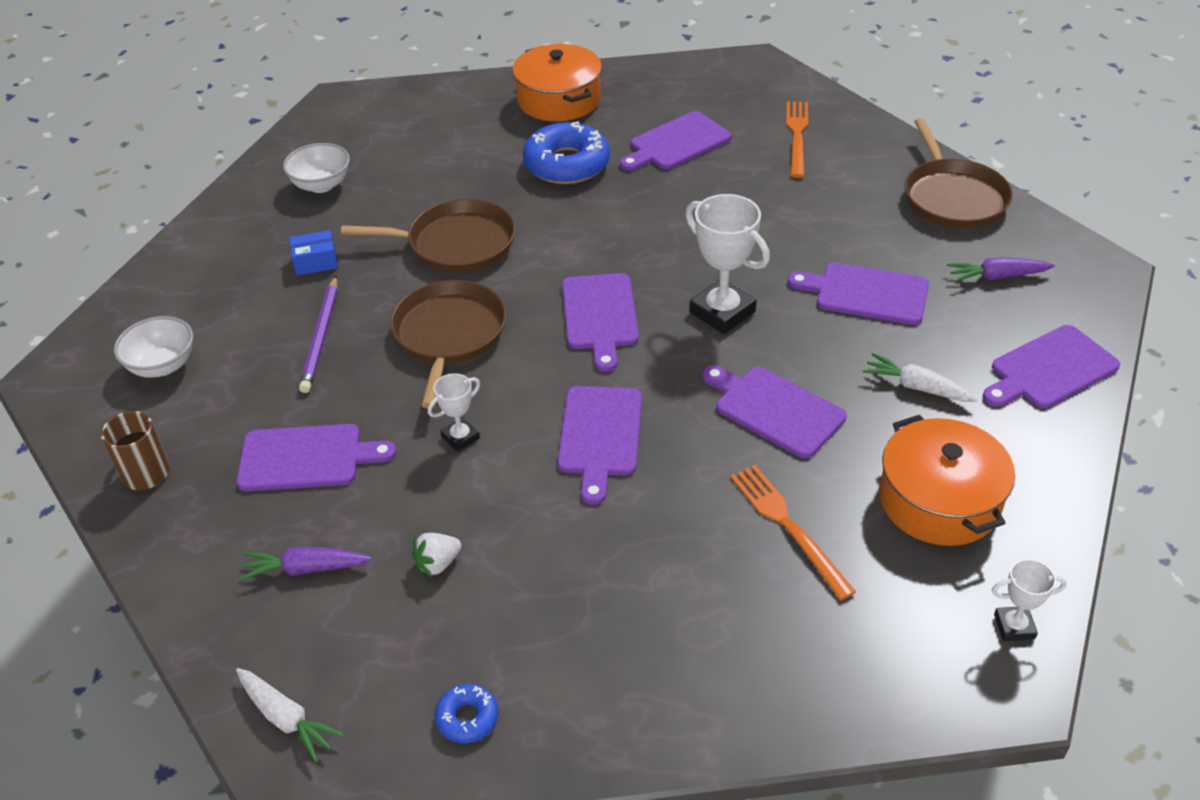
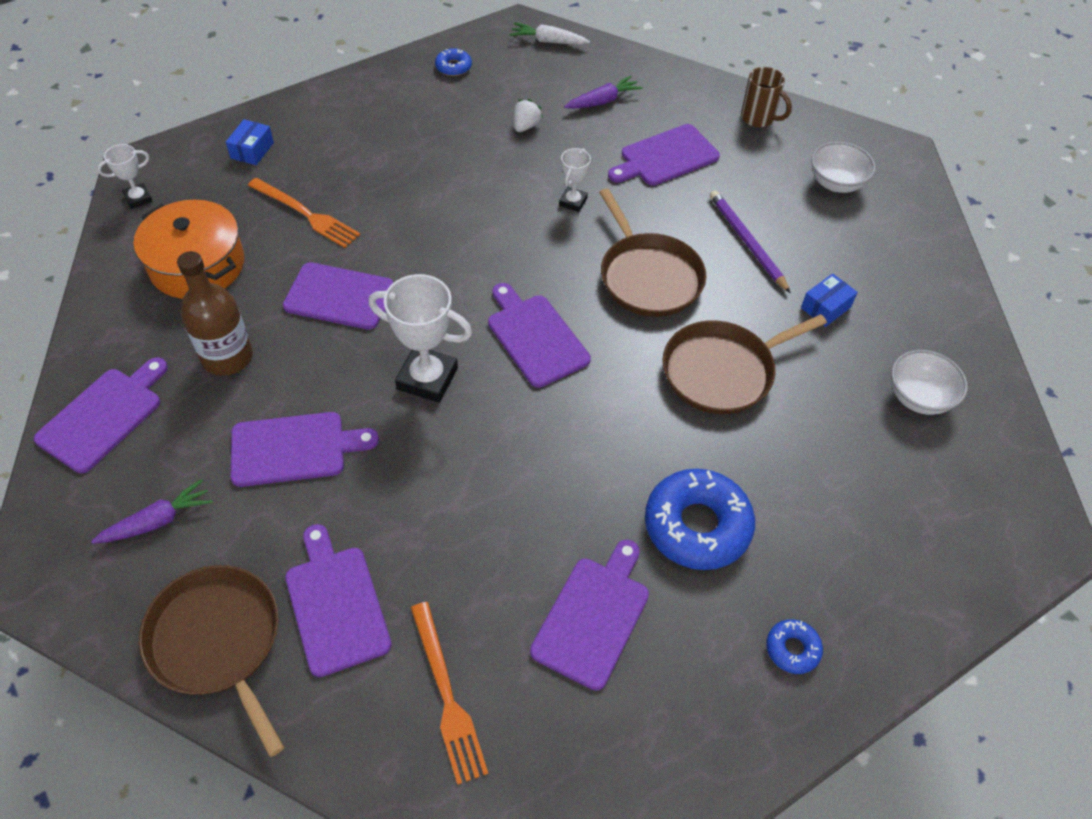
camera: 150 degrees right, 10 degrees up
(559, 100) = (792, 649): orange pot -> blue donut
(600, 436) = (472, 234): purple cutting board -> purple cutting board (336, 604)
(837, 657) = (252, 150): none -> blue box
(917, 387) = (227, 357): white carrot -> brown bottle

